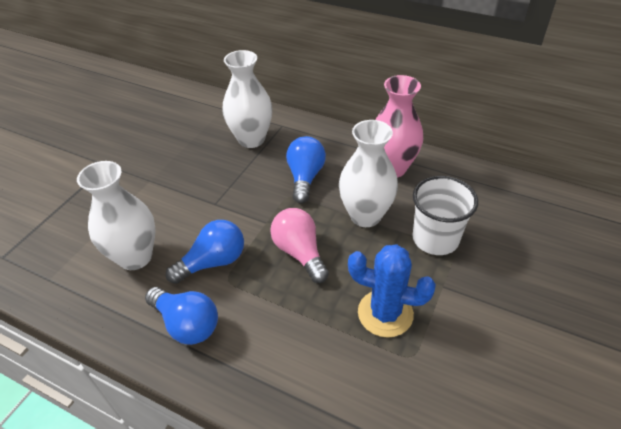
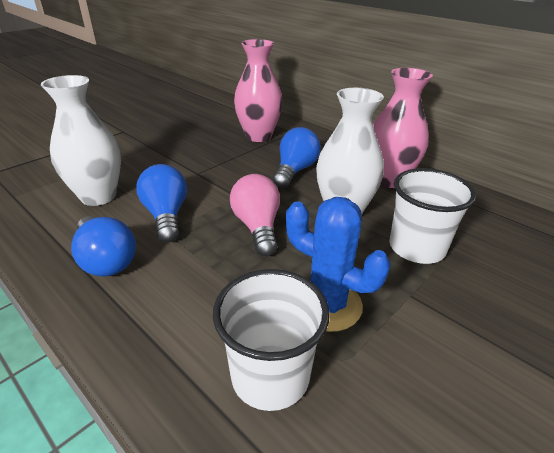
camera: 15 degrees right, 10 degrees down
(213, 262) = (166, 215): blue light bulb -> blue light bulb turned 90 degrees counterclockwise
(251, 139) = (258, 136): white vase -> pink vase
(367, 385) = (270, 376): none -> white cup

